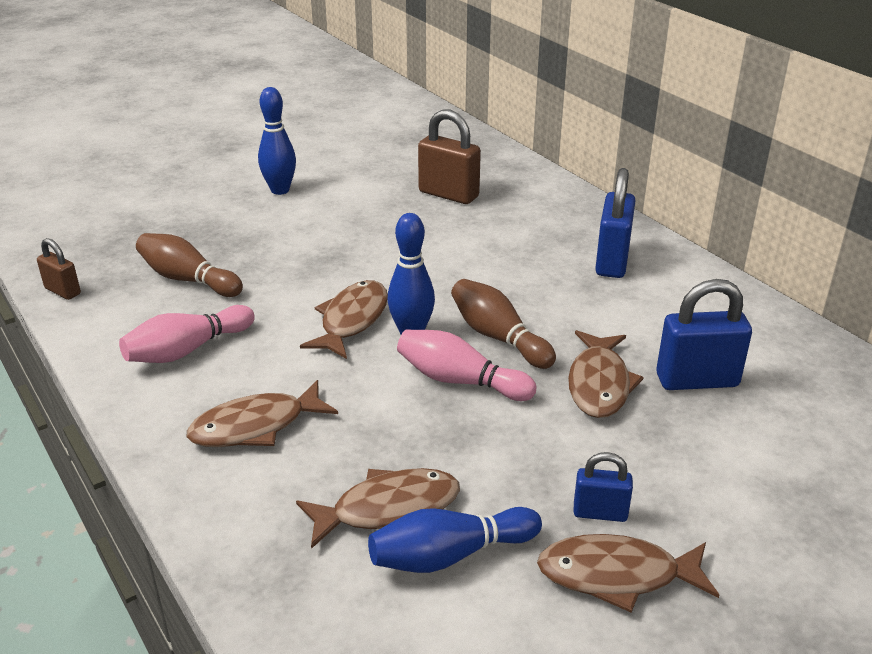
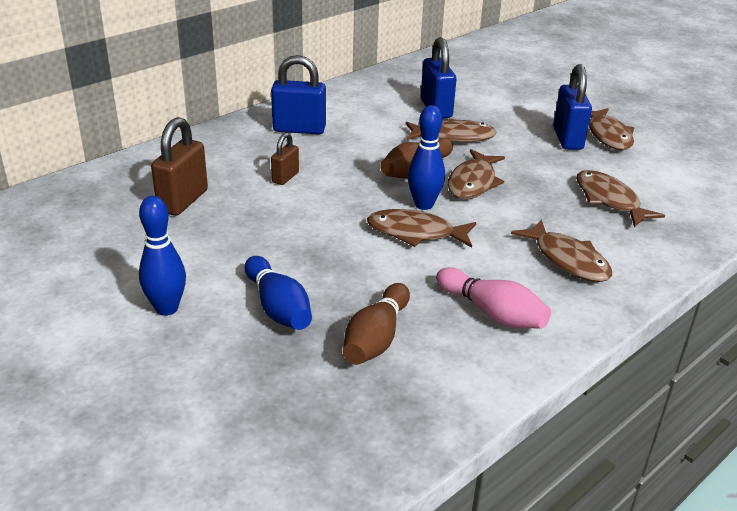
camera: 100 degrees left, 0 degrees up
(63, 291) = (425, 431): brown padlock -> brown padlock (285, 177)
(450, 555) = (629, 179): blue bowling pin -> blue bowling pin (278, 307)
(460, 381) = (473, 183): pink bowling pin -> brown fish
(600, 513) = (567, 139): blue padlock -> blue padlock, size x1.75

